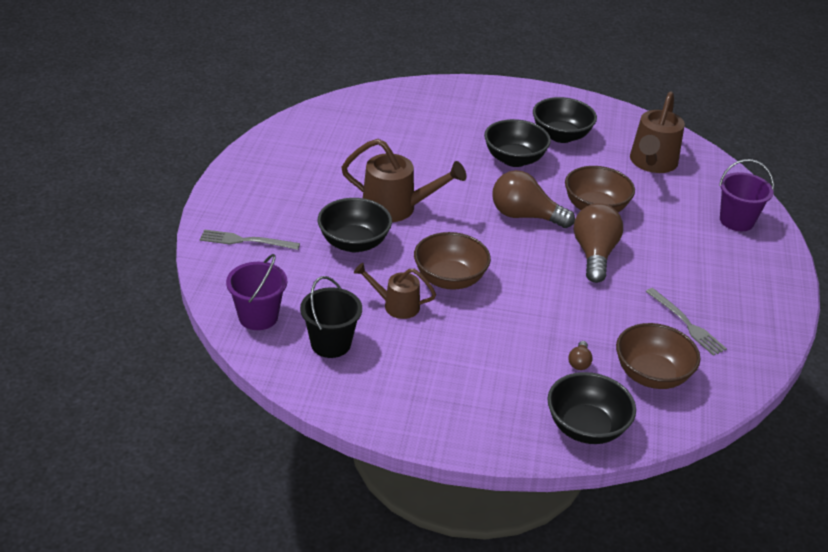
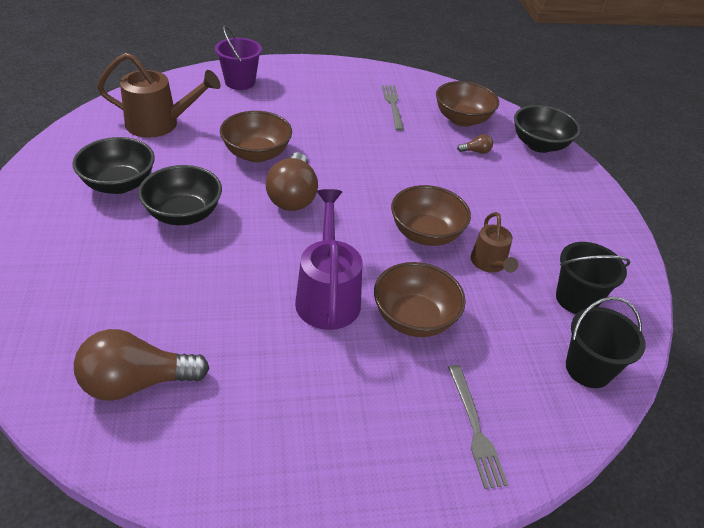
camera: 110 degrees left, 5 degrees up
(258, 317) = (588, 369): purple bucket -> black bucket
(354, 243) = (414, 318): black bowl -> brown bowl
(397, 208) = (327, 294): brown watering can -> purple watering can
(594, 254) = (332, 151): brown light bulb -> brown light bulb (137, 382)
(686, 323) = (393, 105): grey fork -> grey fork turned 45 degrees counterclockwise

